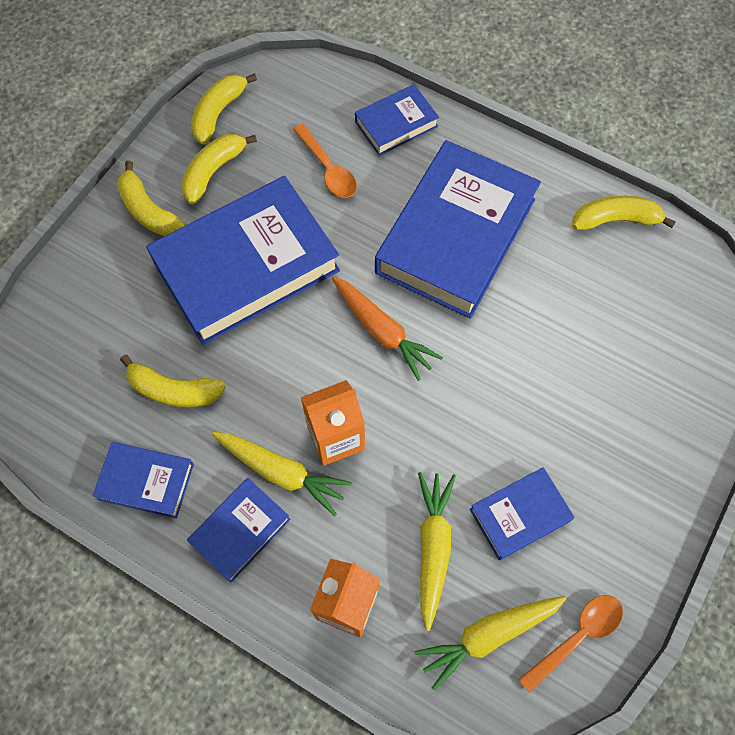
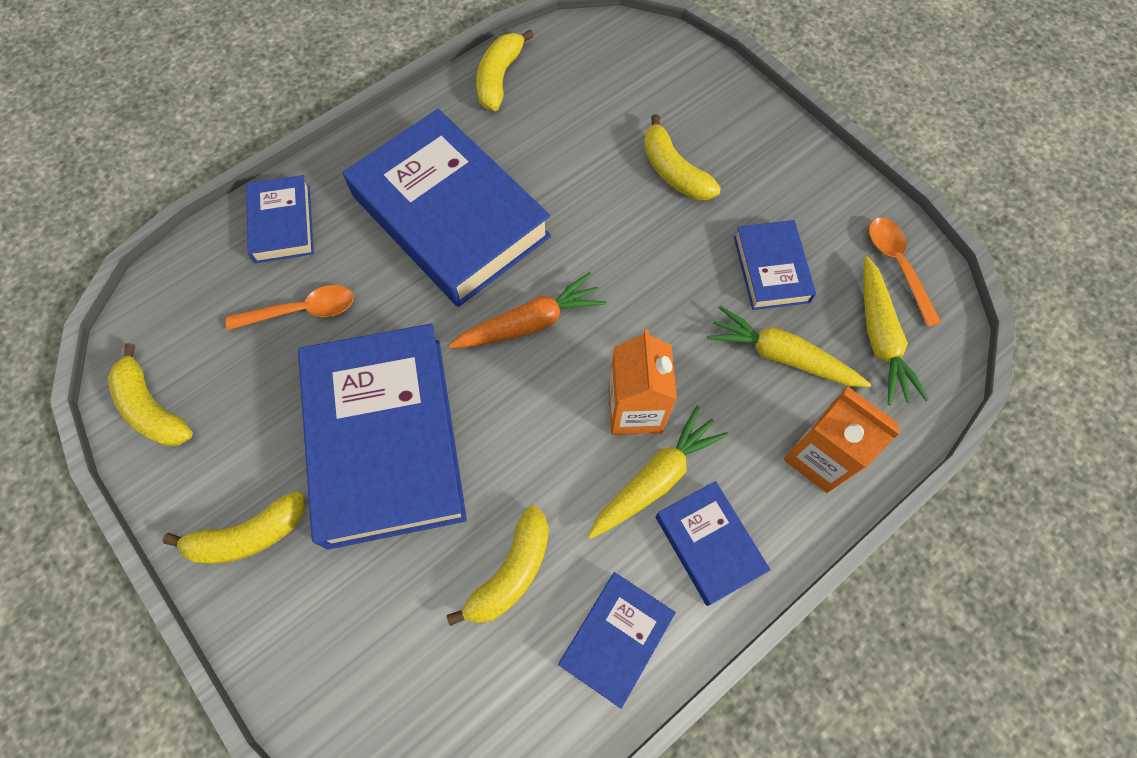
camera: 70 degrees left, 0 degrees up
(213, 171) = (234, 439): yellow banana -> yellow banana (673, 171)

